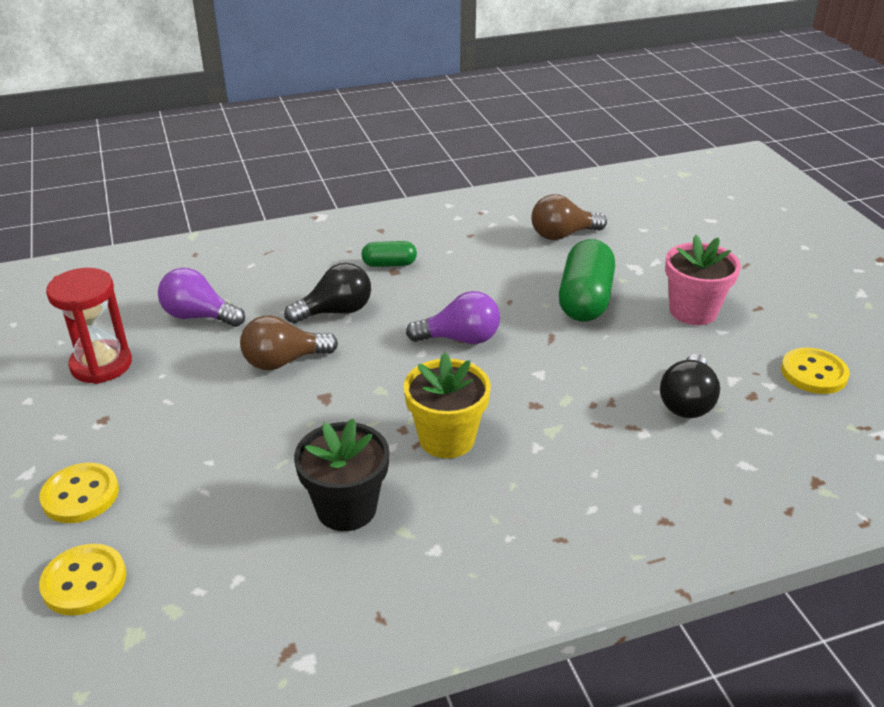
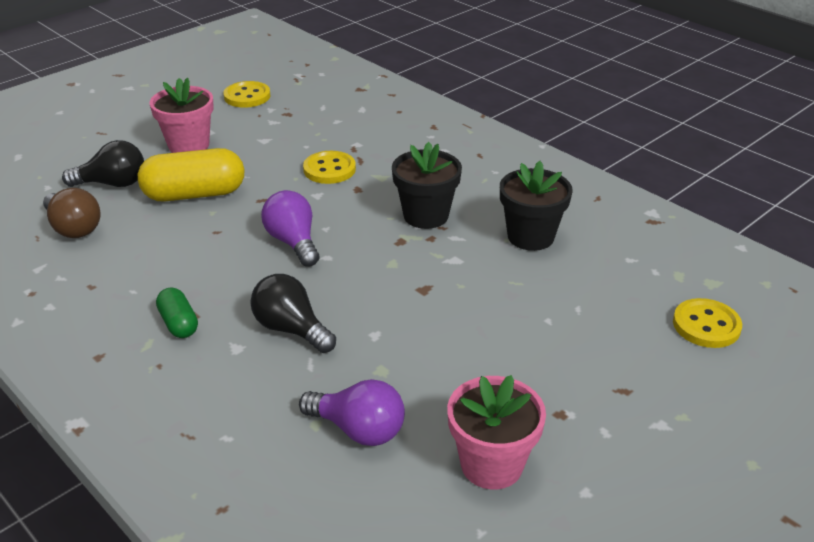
camera: 115 degrees left, 0 degrees up
(80, 495) = (647, 374): yellow button -> yellow button (329, 169)
(101, 365) = (491, 464): red hourglass -> pink flower pot
(199, 316) = (358, 430): purple light bulb -> purple light bulb turned 60 degrees counterclockwise
(284, 361) = (393, 332): brown light bulb -> none
(446, 439) = (426, 215): yellow flower pot -> black flower pot
(585, 300) = (194, 194): green capsule -> yellow capsule
(687, 402) = (311, 133): black light bulb -> black light bulb (113, 184)

